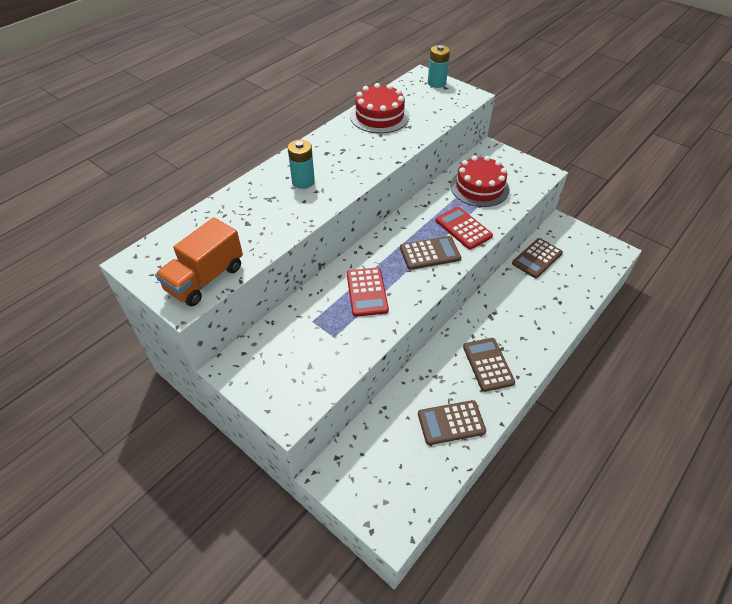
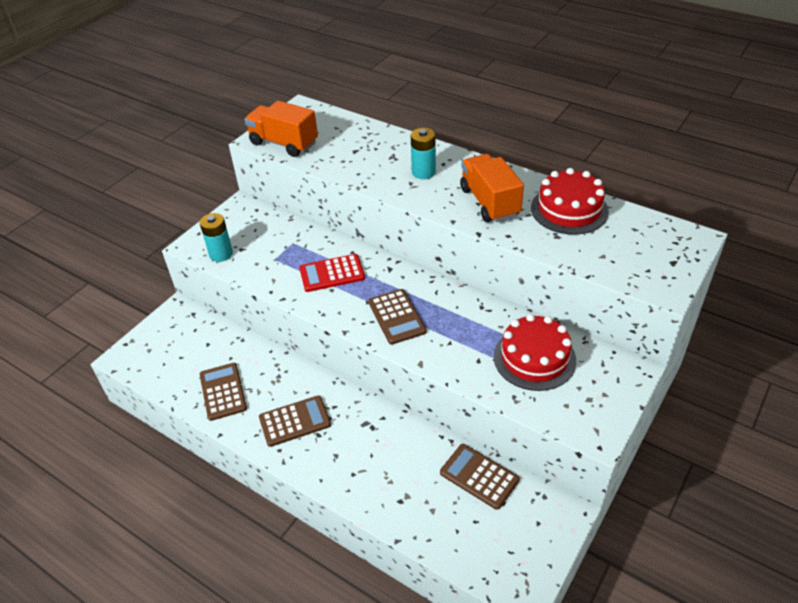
camera: 85 degrees right, 5 degrees down
(359, 151) = (489, 202): none -> orange truck
(436, 83) = (680, 253): turquoise battery -> turquoise battery (221, 254)
(463, 228) = (446, 344): red calculator -> none

